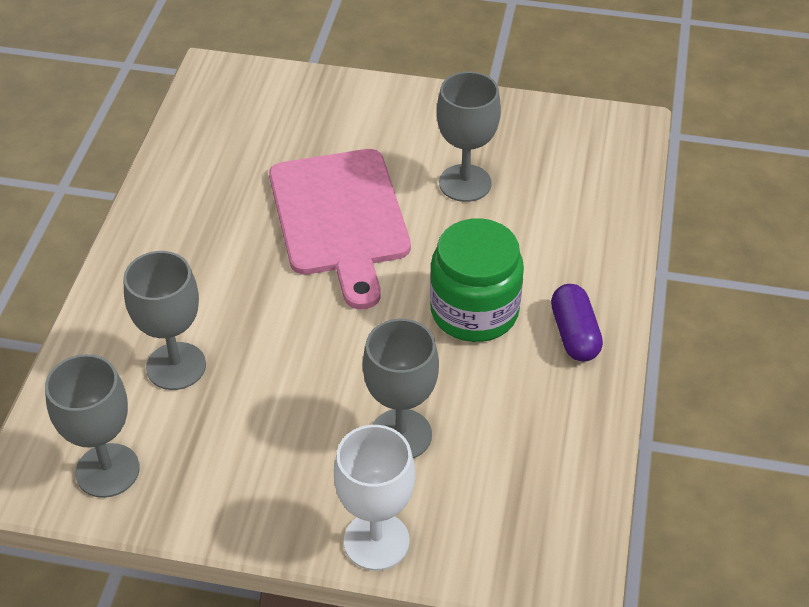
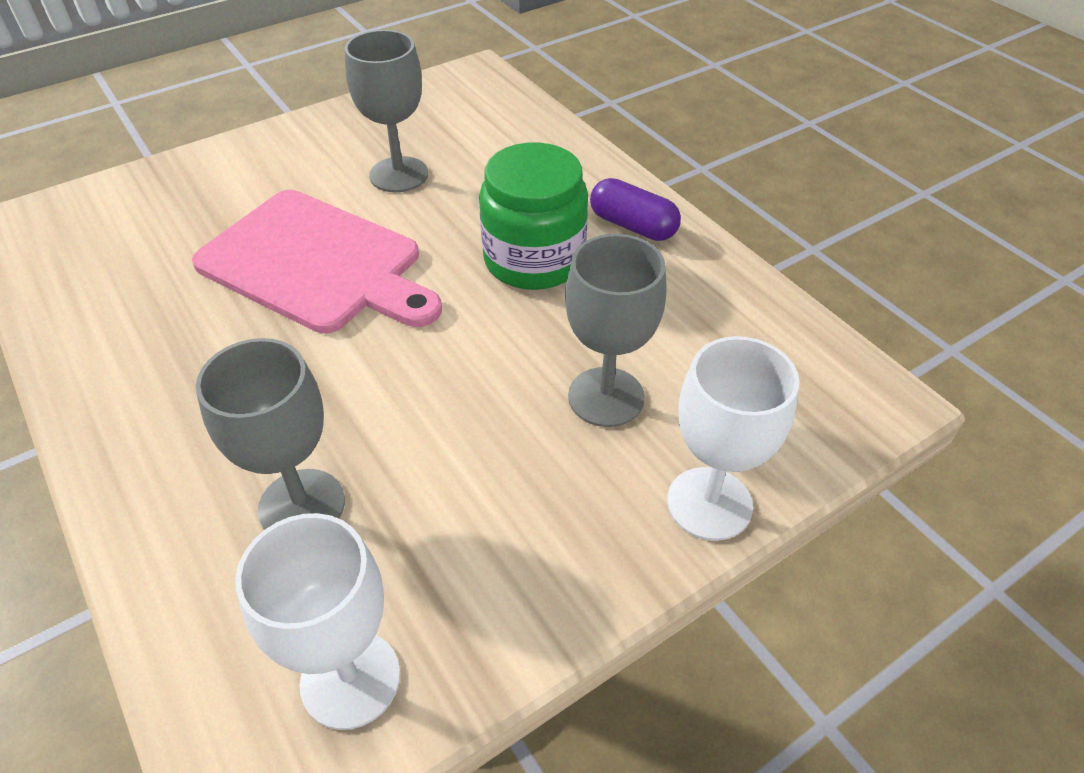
camera: 45 degrees left, 0 degrees up
(107, 470) = (350, 679): grey goblet -> white goblet

